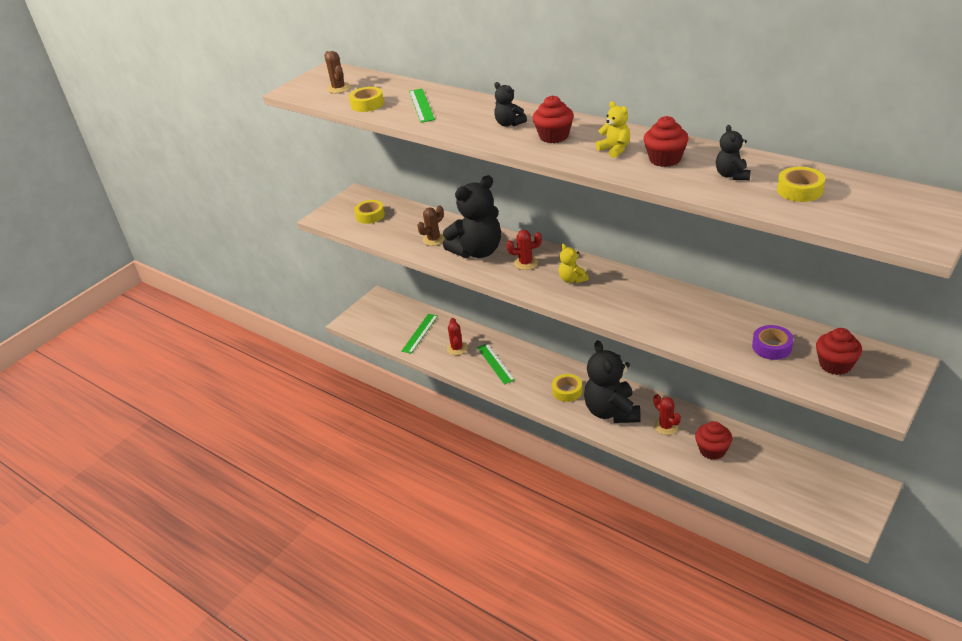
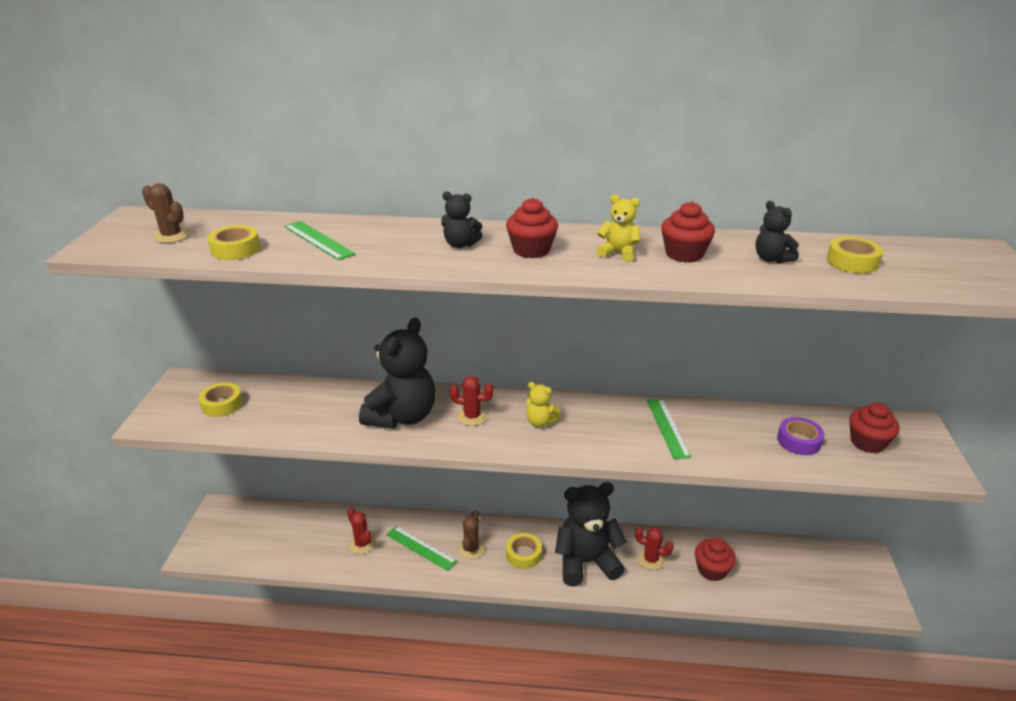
camera: 35 degrees left, 5 degrees down
(420, 333) = (302, 539): green ruler -> green ruler (667, 427)
(433, 239) = (333, 415): brown cactus -> brown cactus (471, 549)
(526, 263) = (472, 416): red cactus -> red cactus turned 45 degrees clockwise
(611, 411) = (586, 562): black teddy bear -> black teddy bear turned 120 degrees clockwise

